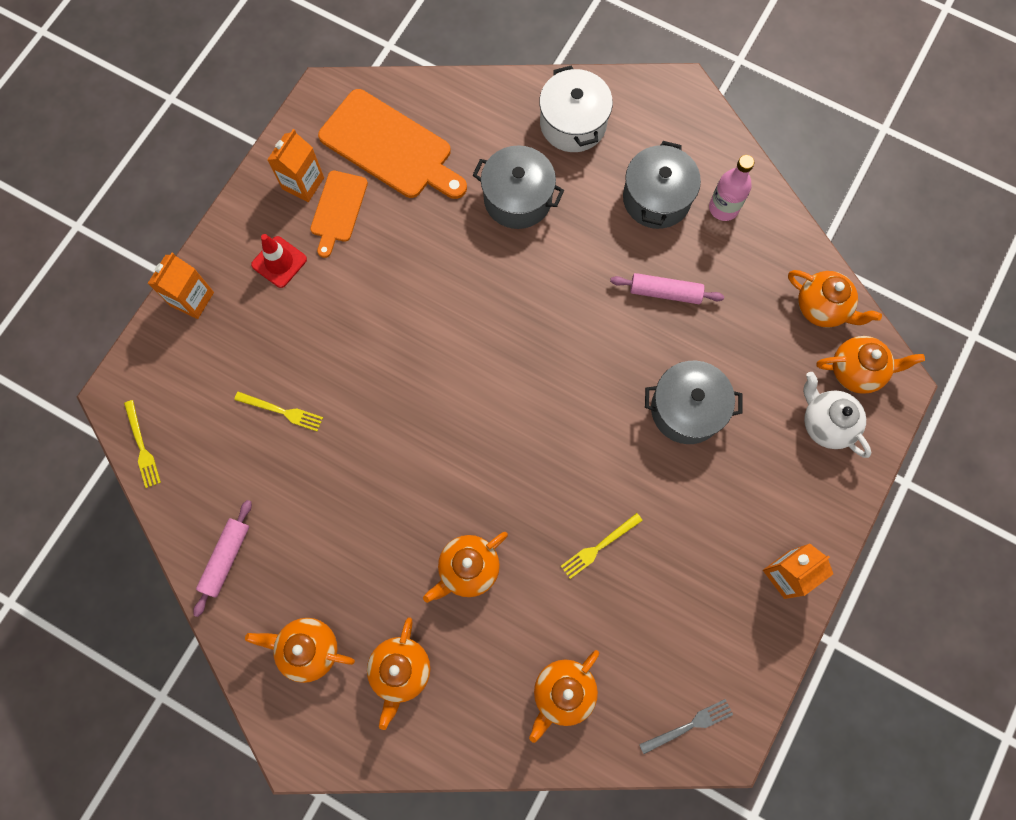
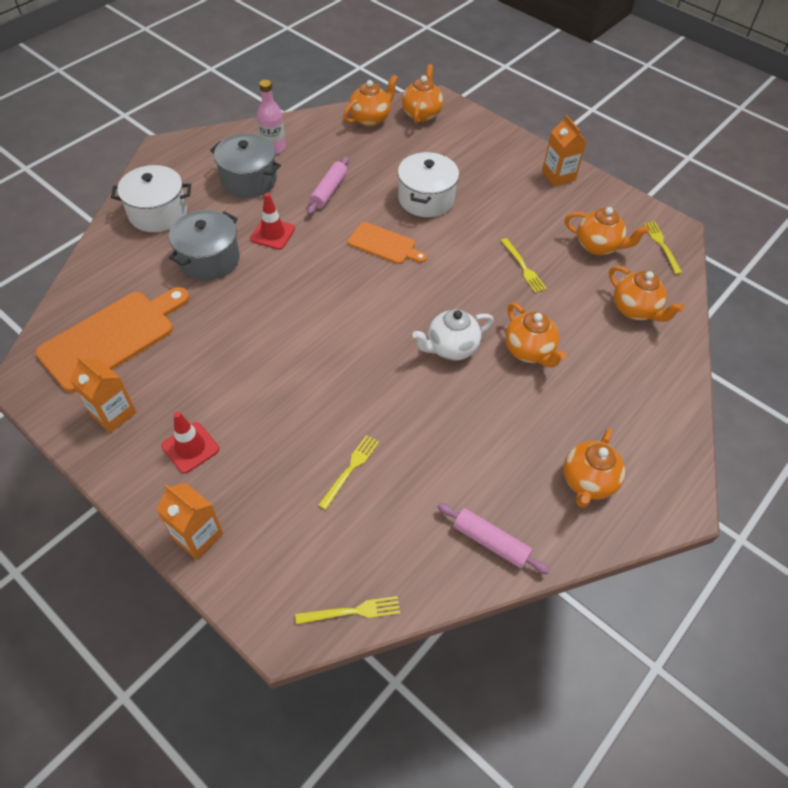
camera: 80 degrees left, 20 degrees down
(338, 210) = (157, 389): orange cutting board -> orange cutting board (384, 244)
(401, 670) = (612, 413): orange teapot -> orange teapot (598, 246)
(574, 251) = (272, 234): none -> red traffic cone
(686, 409) = (426, 199): grey pot -> white pot
(689, 726) = (662, 245): grey fork -> yellow fork
(826, 423) = (455, 135): white teapot -> white teapot (451, 348)

